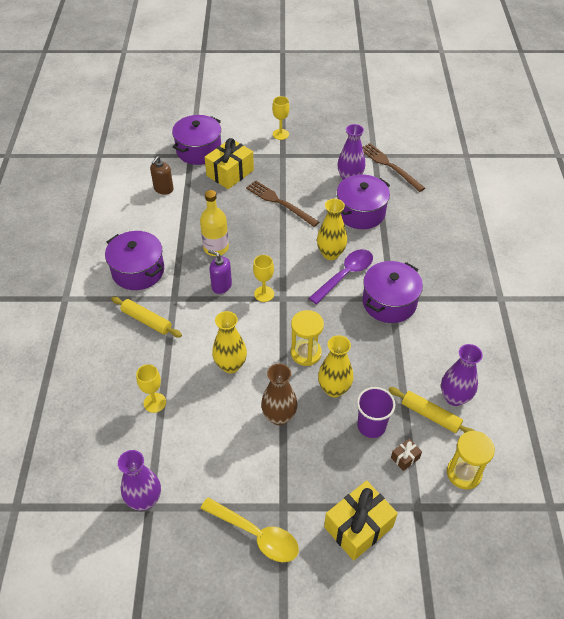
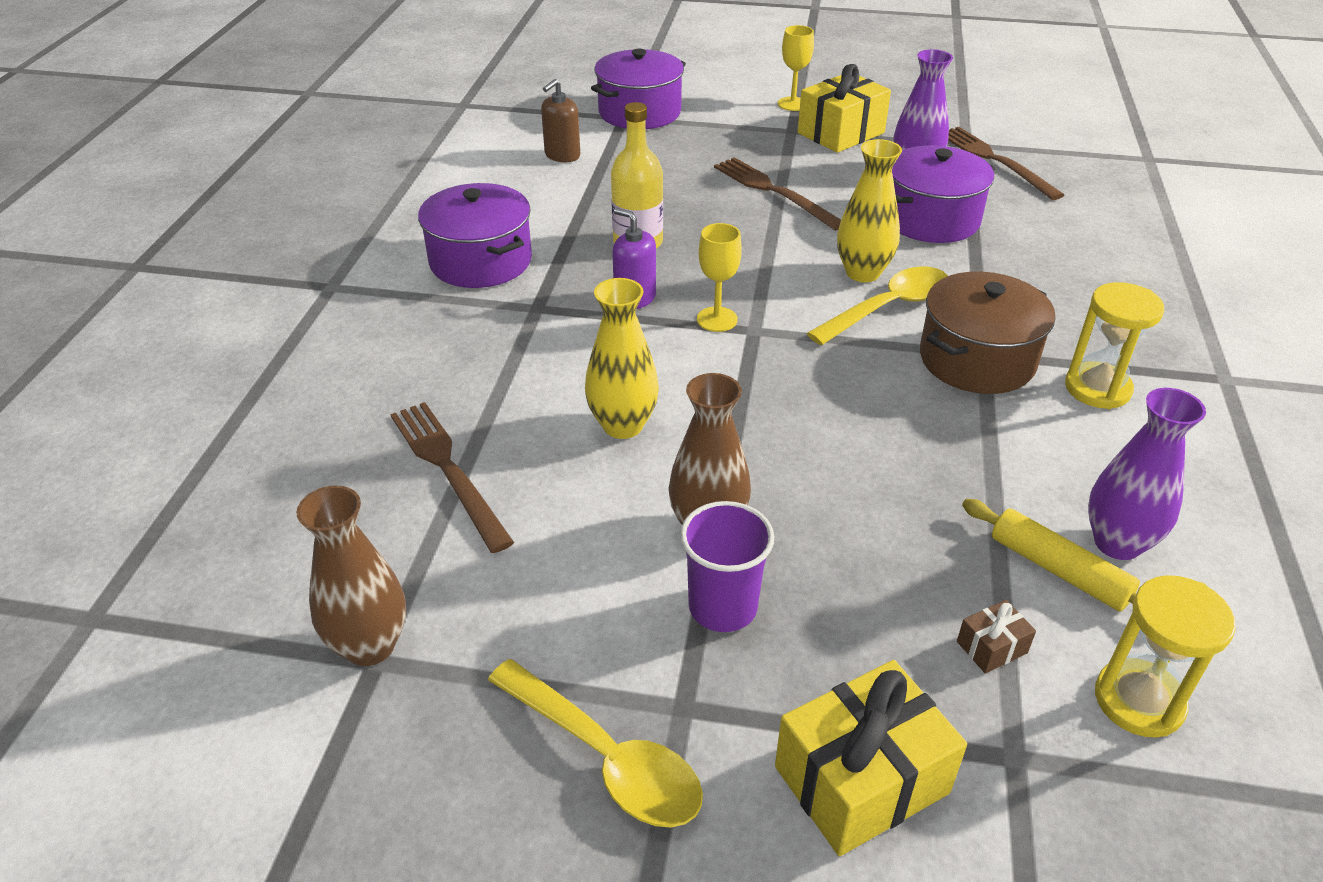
camera: 10 degrees right, 10 degrees down
(145, 500) = (370, 646): purple vase -> brown vase
(147, 320) = (474, 335): yellow rolling pin -> none
(155, 402) = (448, 469): yellow goblet -> brown fork
(230, 173) = (689, 145): yellow gift -> yellow gift (841, 133)
(306, 353) = (786, 423): yellow hourglass -> yellow hourglass (1097, 388)
(334, 389) = (839, 493): yellow vase -> none
(345, 275) = (888, 307): purple spoon -> yellow spoon
(371, 426) = (916, 572): purple cup -> purple cup (722, 607)
(389, 302) = (977, 359): purple pot -> brown pot

